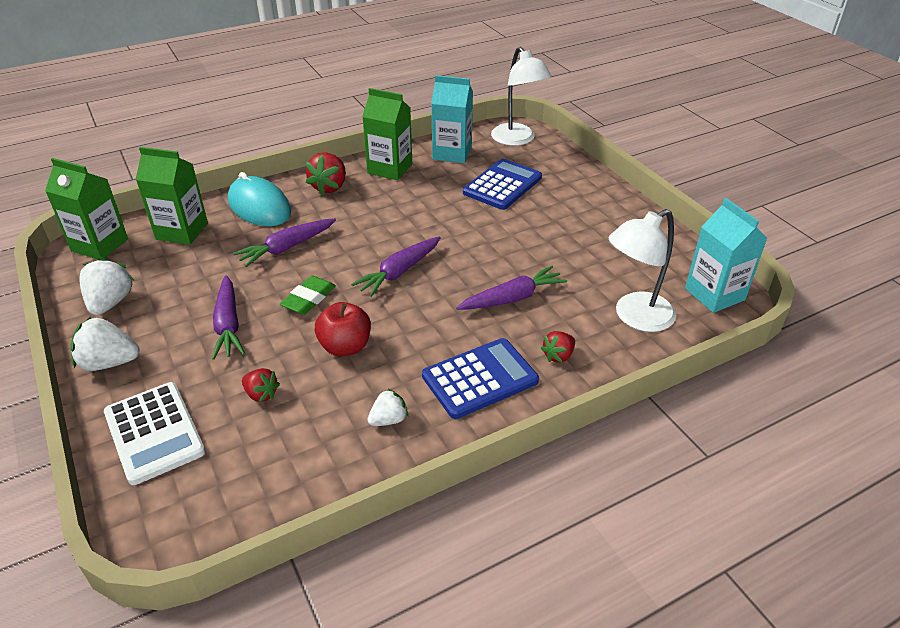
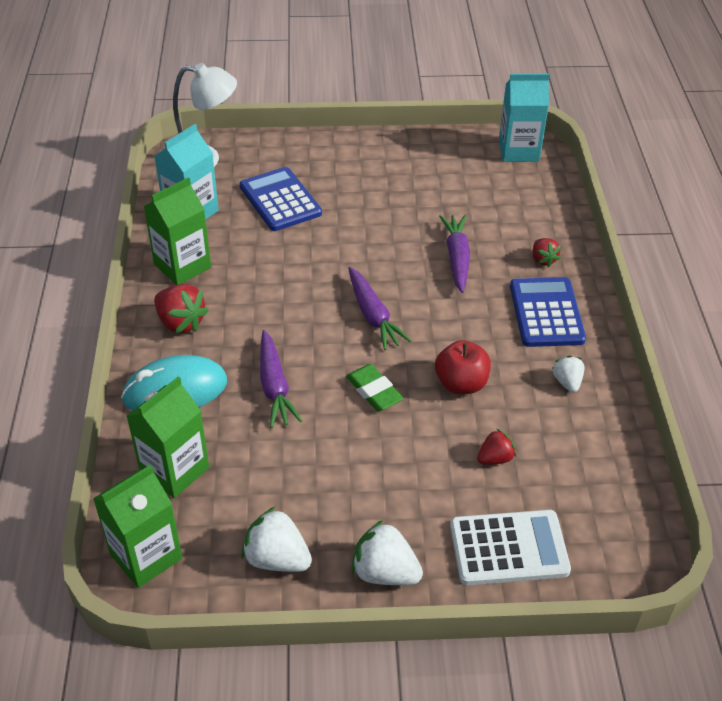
camera: 65 degrees left, 5 degrees up
(109, 363) = (385, 572): white strawberry -> white strawberry turned 90 degrees clockwise
(228, 325) = (378, 462): purple carrot -> none
(635, 317) = (521, 201): white lamp -> none

